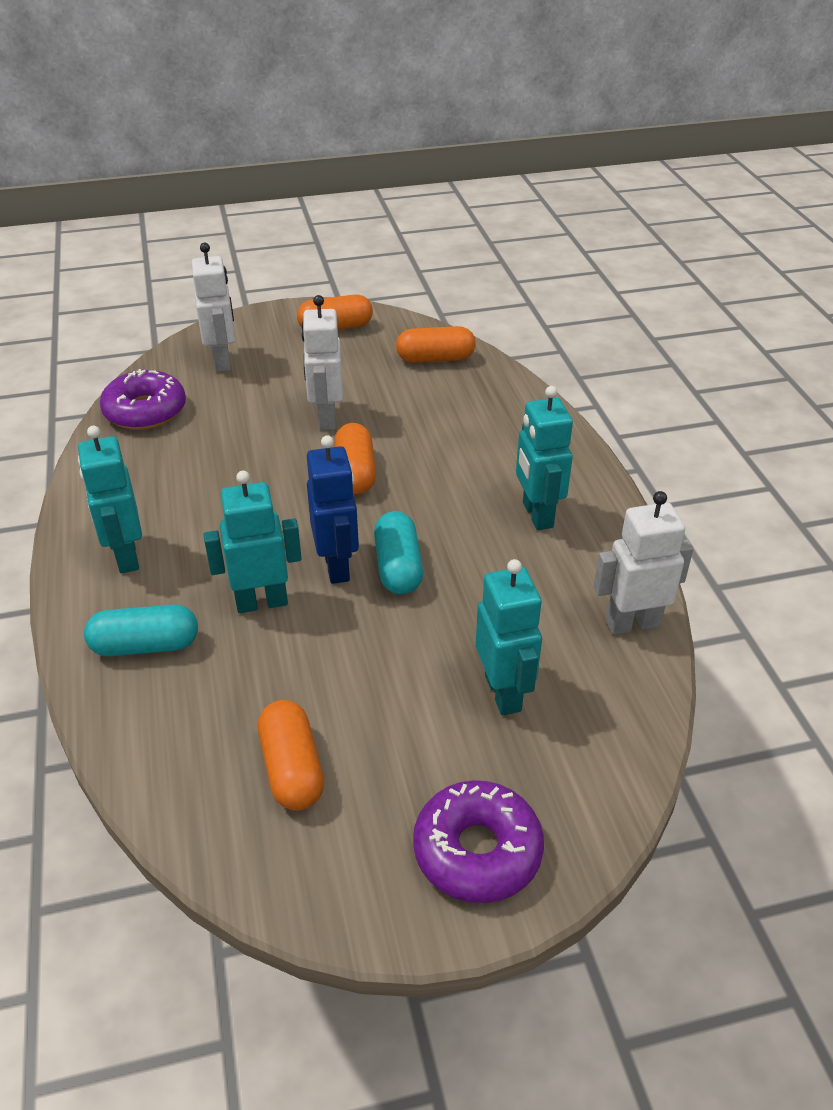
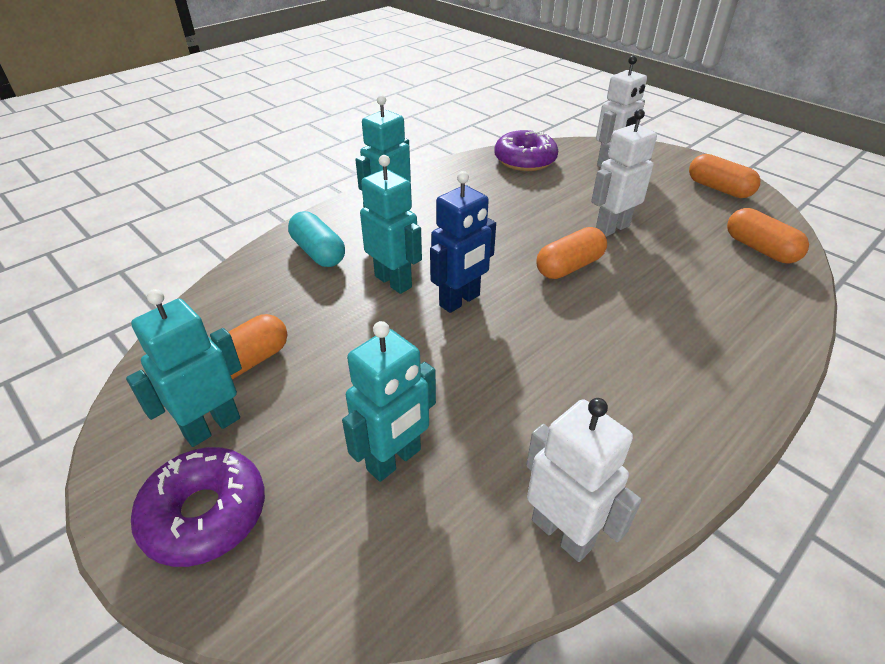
camera: 60 degrees right, 0 degrees up
(398, 567) = (488, 332): turquoise capsule -> none
(537, 515) = (640, 393): turquoise robot -> turquoise robot (212, 426)

